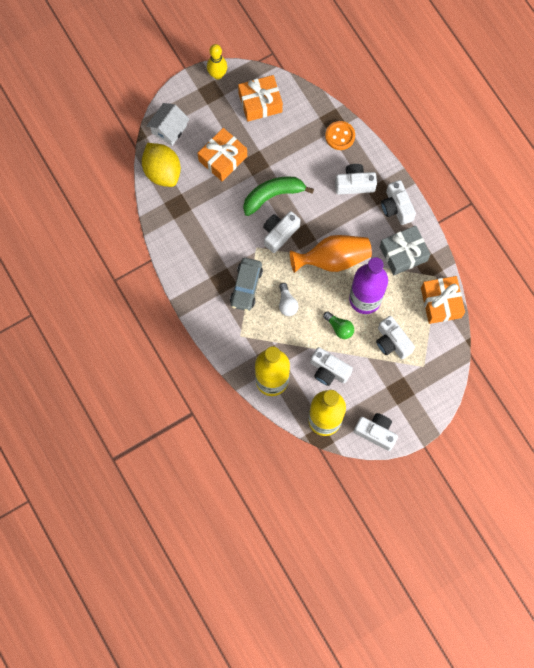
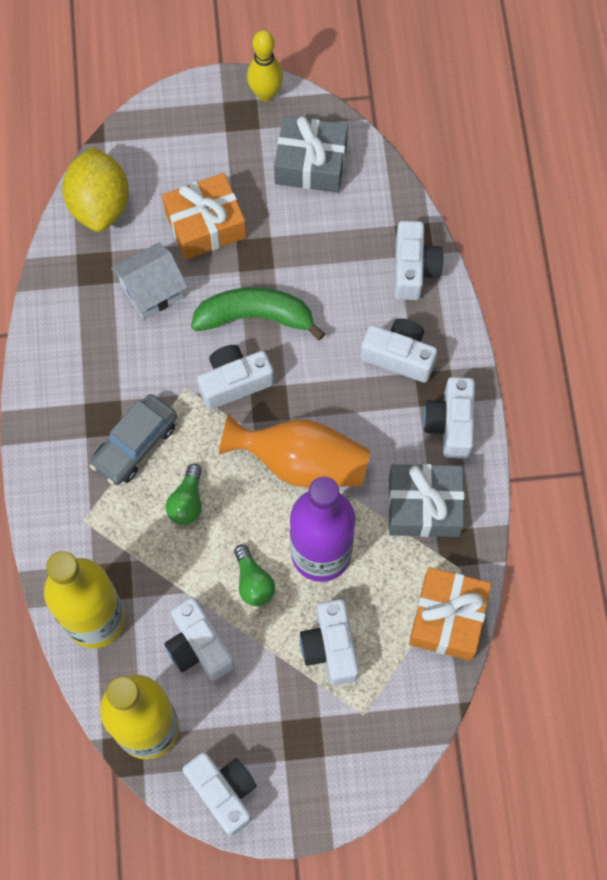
camera: 25 degrees right, 5 degrees down
(169, 129) = (145, 145): white house -> white house (152, 290)
(260, 103) = (311, 163): orange gift -> grey gift
(287, 303) = (187, 501): white light bulb -> green light bulb
(340, 136) = (413, 269): orange button -> white camera

